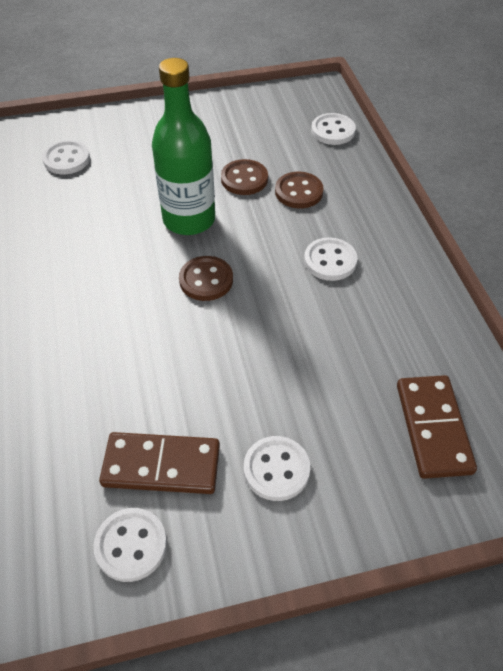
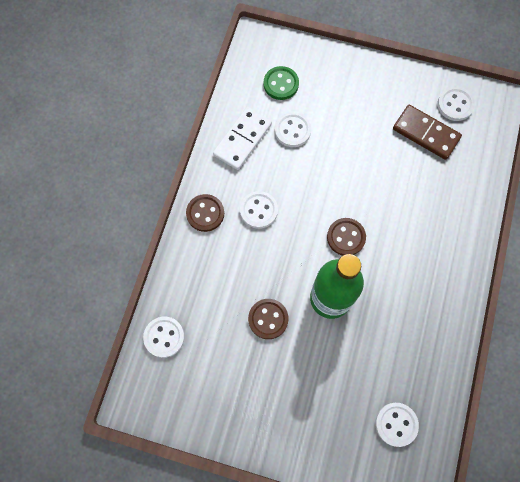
camera: 150 degrees left, 20 degrees up
(276, 469) = (370, 104): white button -> white button (292, 130)
(298, 192) = (237, 283): brown button -> brown button (205, 213)
(417, 325) = (242, 139): none -> white domino
(433, 428) = (281, 84): brown domino -> green button

